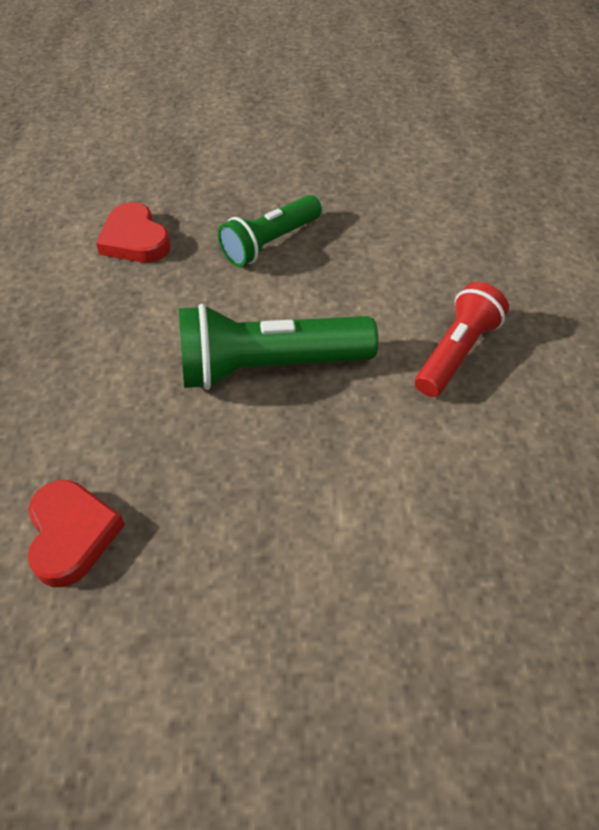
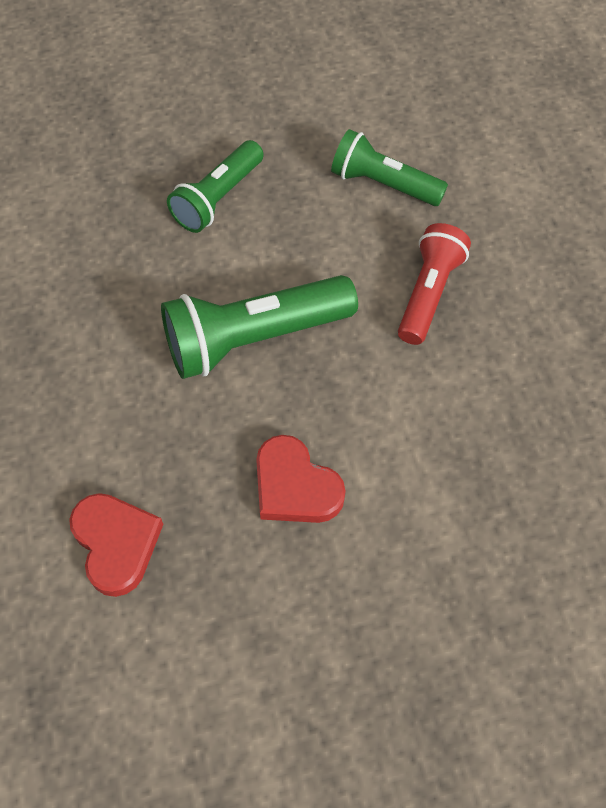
camera: 15 degrees left, 10 degrees up
(135, 239) = (75, 215): red heart -> red heart (295, 486)
(433, 252) = (383, 184): none -> green flashlight

